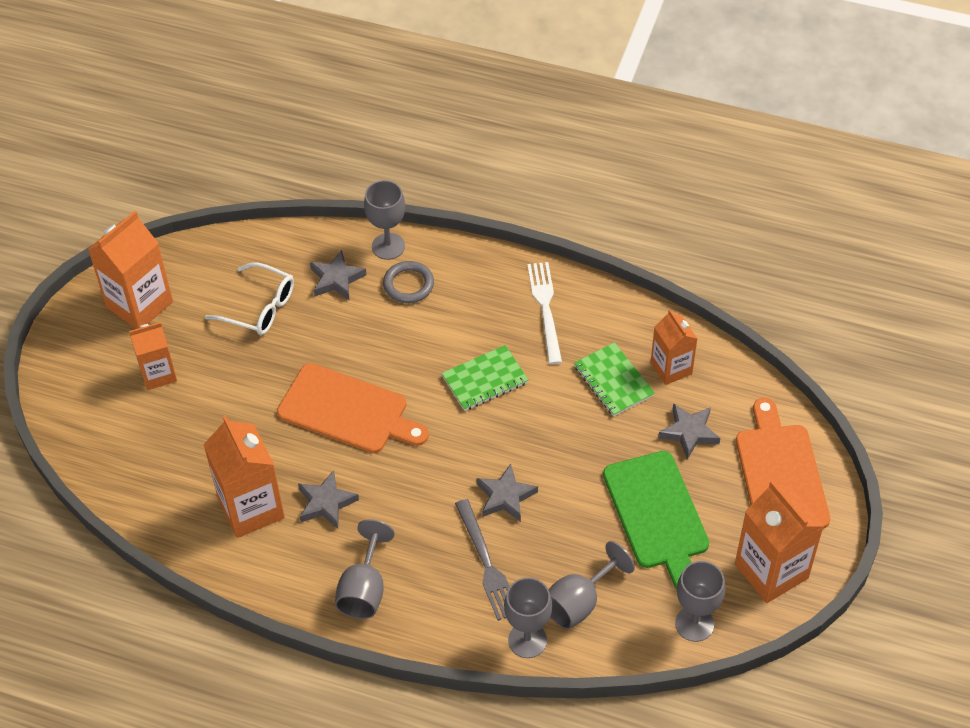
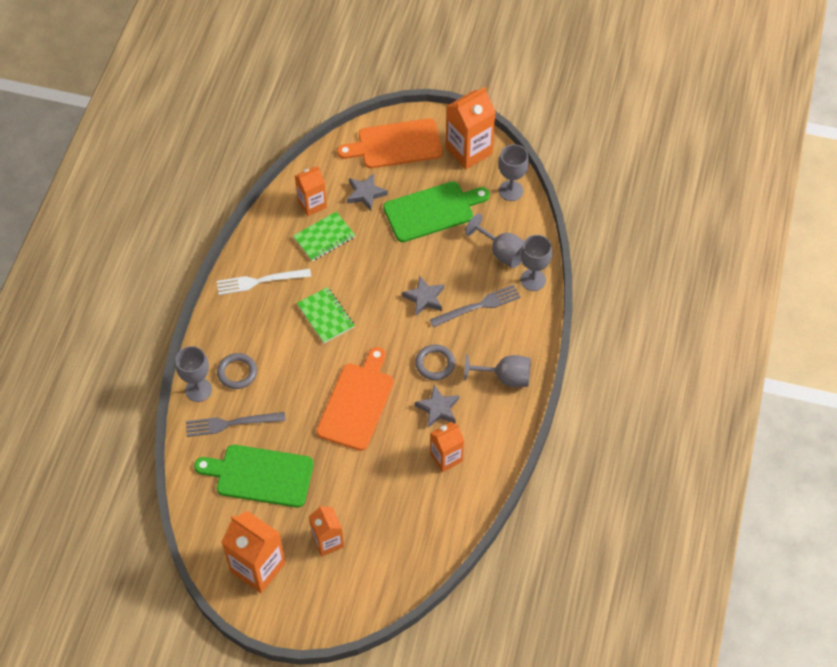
camera: 95 degrees left, 5 degrees up
(251, 508) = (446, 457): orange carton -> orange carton, size x0.63
(259, 307) = (260, 475): white glasses -> green cutting board
(336, 279) = (231, 423): grey star -> grey fork
(396, 503) = (435, 364): none -> grey ring

